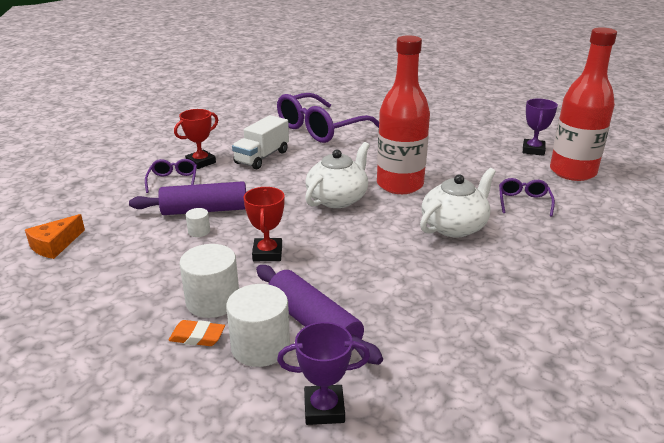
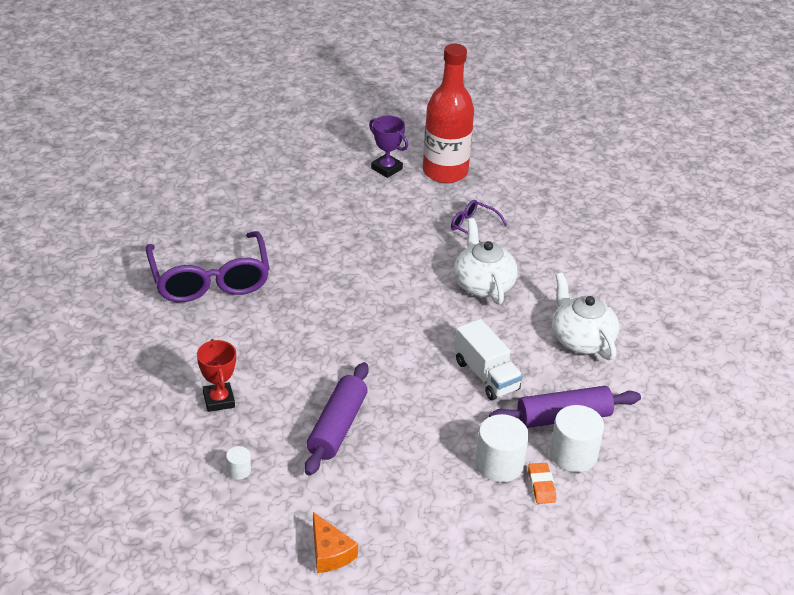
camera: 65 degrees left, 10 degrees up
(173, 181) = (249, 434): purple glasses -> none
(197, 337) = (541, 486): orange eraser -> orange eraser turned 45 degrees counterclockwise
(199, 231) = (377, 442): white cylinder -> white cylinder (238, 470)
(262, 157) = (246, 349): white truck -> white truck (486, 375)
(267, 253) = (448, 409): red trophy -> none
(324, 409) = (653, 444): purple trophy -> none
(338, 199) = (383, 331): white teapot -> white teapot (581, 339)
(400, 185) = (387, 281): red bottle -> none

